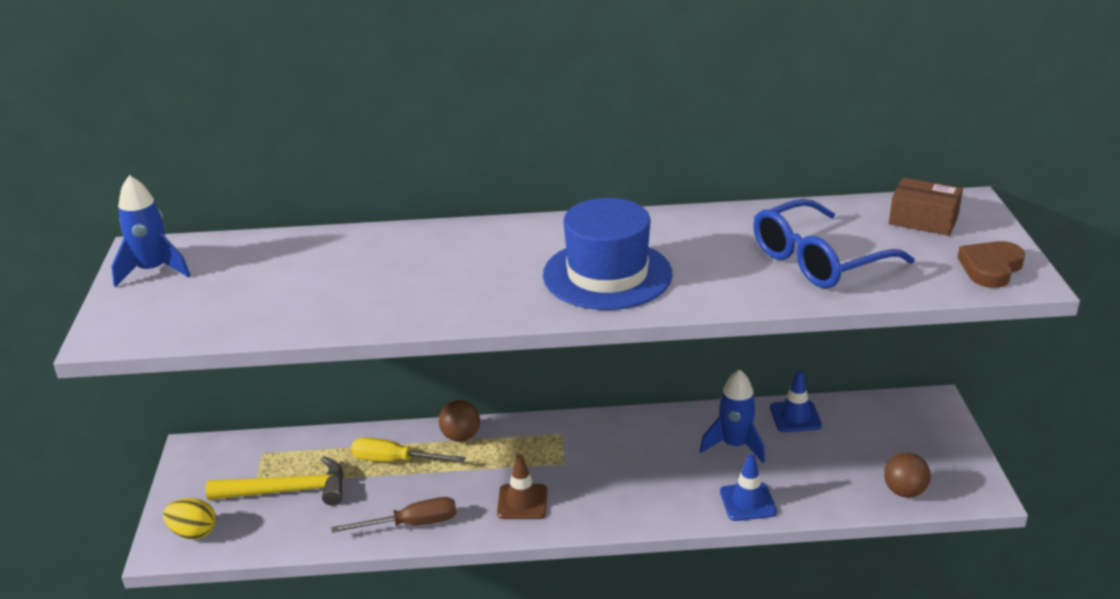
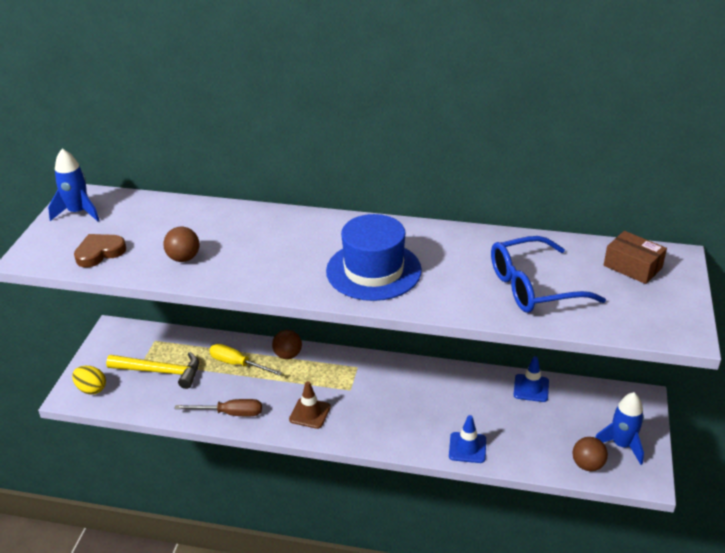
camera: 15 degrees right, 5 degrees up
(339, 301) = (184, 258): none -> brown ball
(734, 445) = (476, 401): blue rocket -> blue rocket (621, 445)
(990, 268) = (663, 318): brown heart -> brown heart (99, 253)

